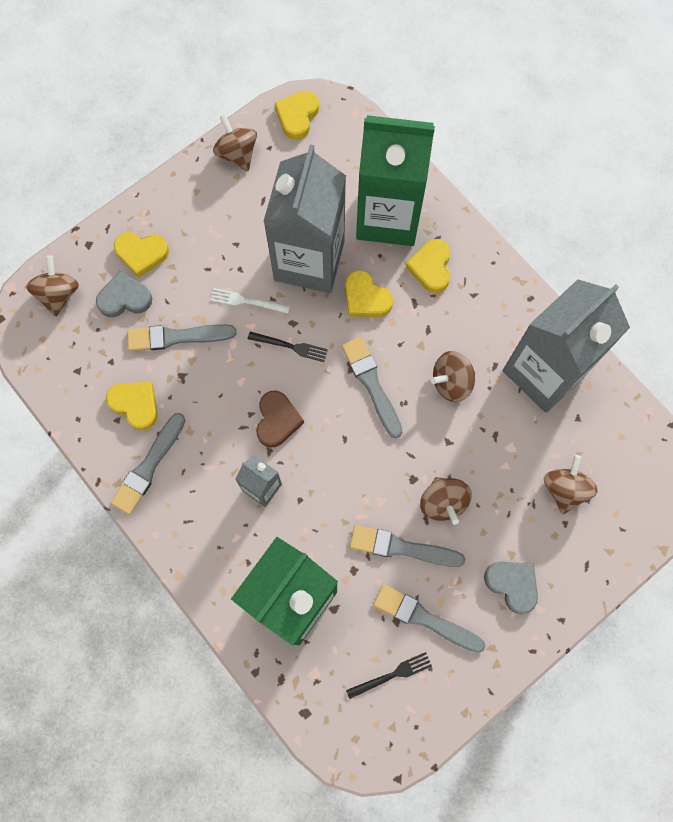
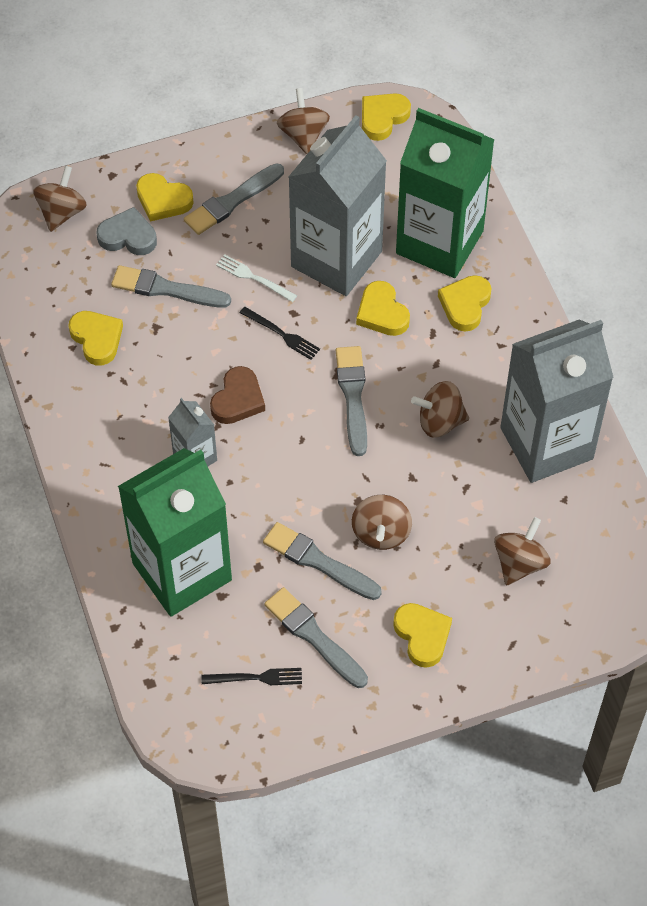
camera: 20 degrees right, 15 degrees down
(148, 466) = (86, 400): grey brush -> grey brush (232, 201)
(512, 584) = (422, 636): grey heart -> yellow heart

